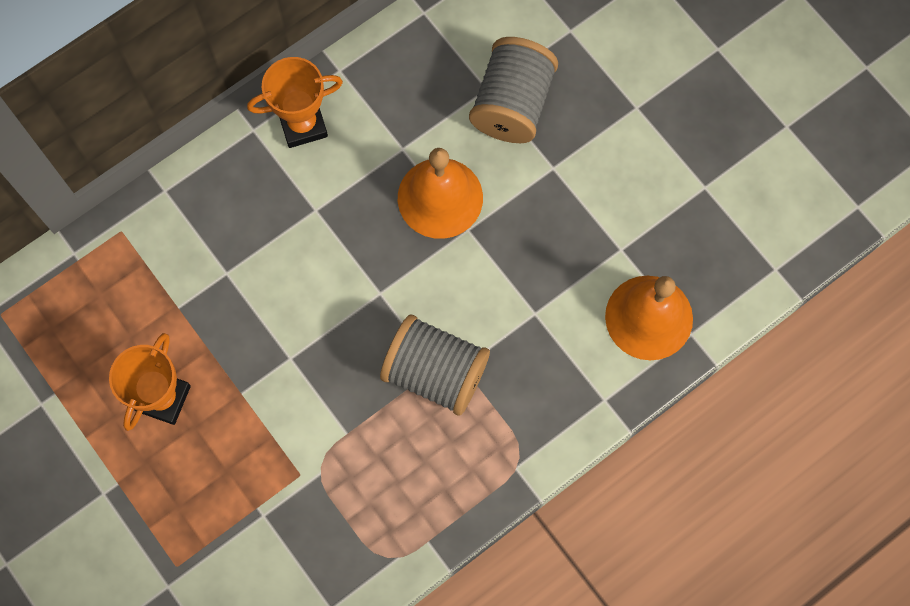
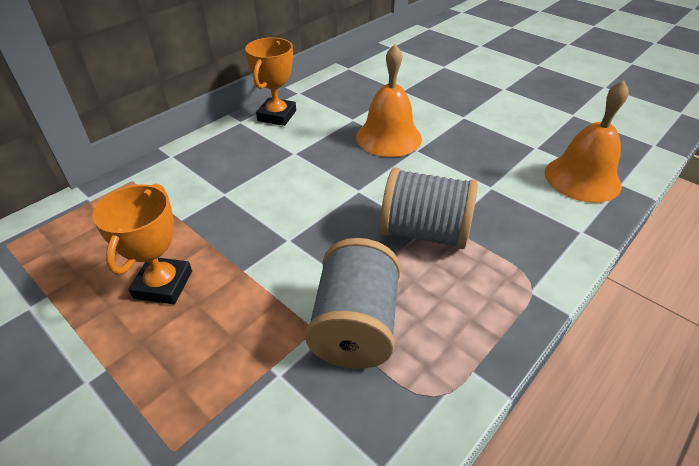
camera: 10 degrees left, 30 degrees down
(303, 125) = (277, 116): orange trophy -> orange trophy turned 45 degrees counterclockwise
(512, 104) = (421, 94): grey spool -> grey spool (355, 326)

